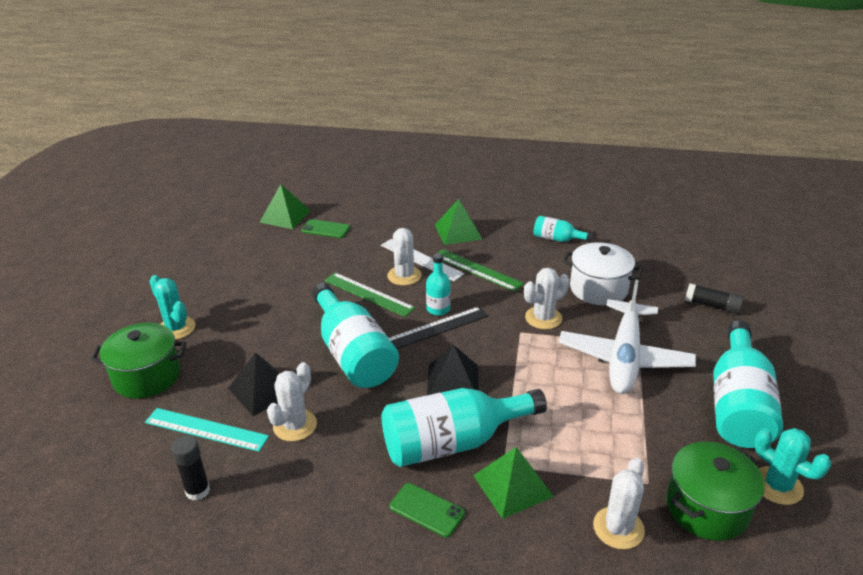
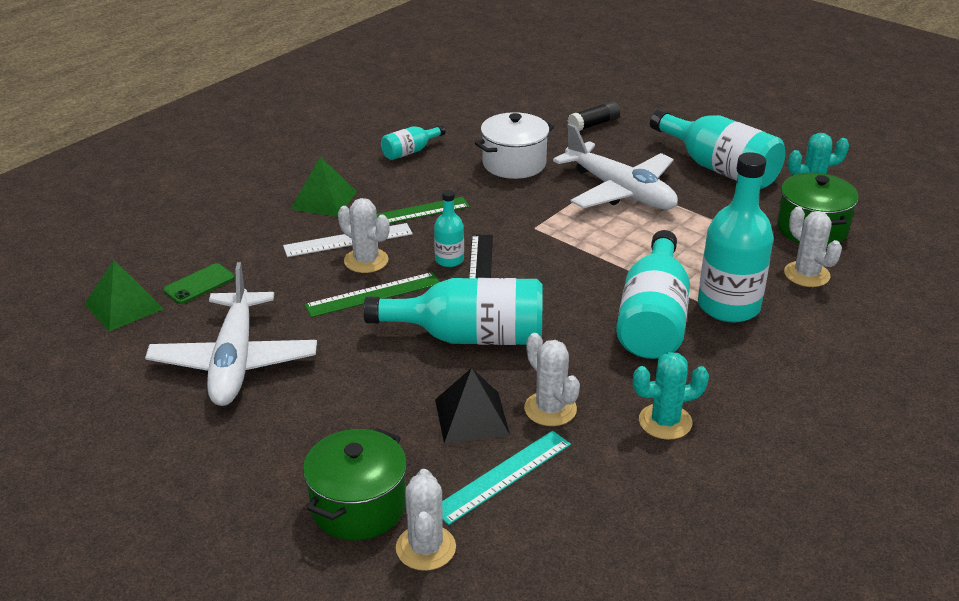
camera: 60 degrees left, 0 degrees up
(176, 328) = (280, 460): turquoise cactus -> turquoise cactus (665, 422)
(198, 491) = (597, 504): black glue stick -> none
(259, 273) = (234, 361): none -> white plane
(427, 510) = (725, 361): green phone -> none
(453, 382) = (571, 290): black pyramid -> none
(513, 485) = (728, 306): green pyramid -> turquoise bottle
(543, 318) = (526, 208): white cactus -> white cactus (425, 548)

